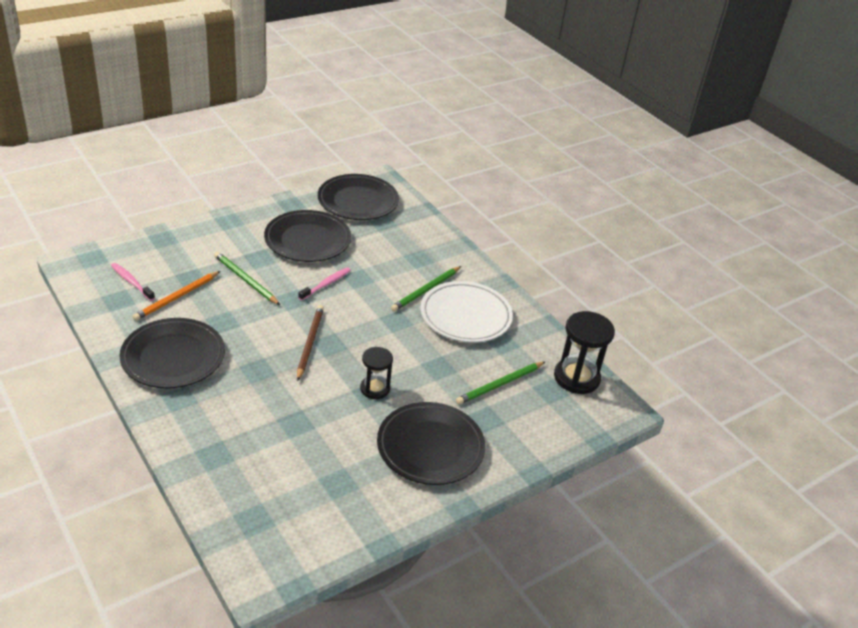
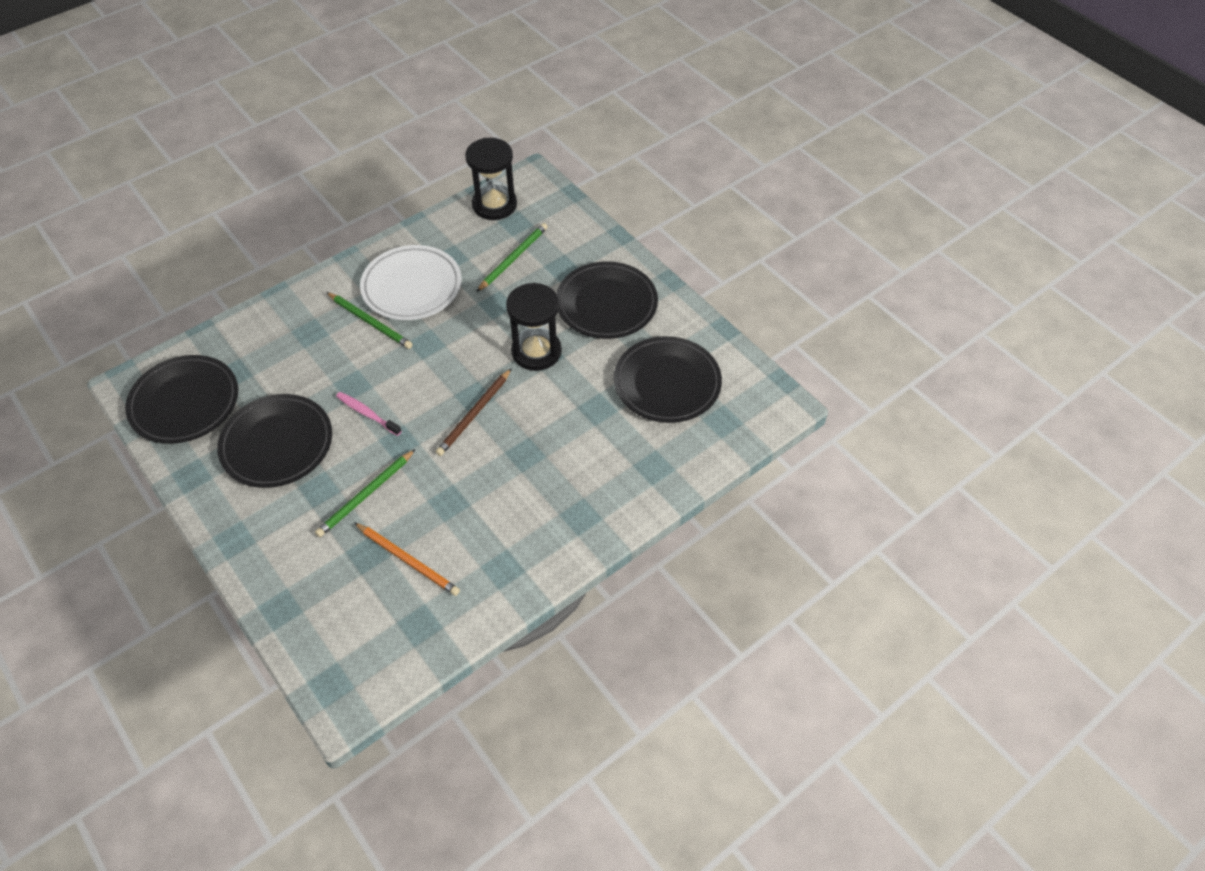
camera: 90 degrees left, 15 degrees up
(131, 282) = (381, 619): pink toothbrush -> none
(173, 357) = (518, 537): black plate -> black plate (667, 383)
(310, 343) = (474, 414): brown pencil -> brown pencil turned 60 degrees counterclockwise
(375, 389) = (536, 351): black hourglass -> black hourglass, size x1.63
(500, 384) = (513, 258): green pencil -> green pencil turned 105 degrees counterclockwise

